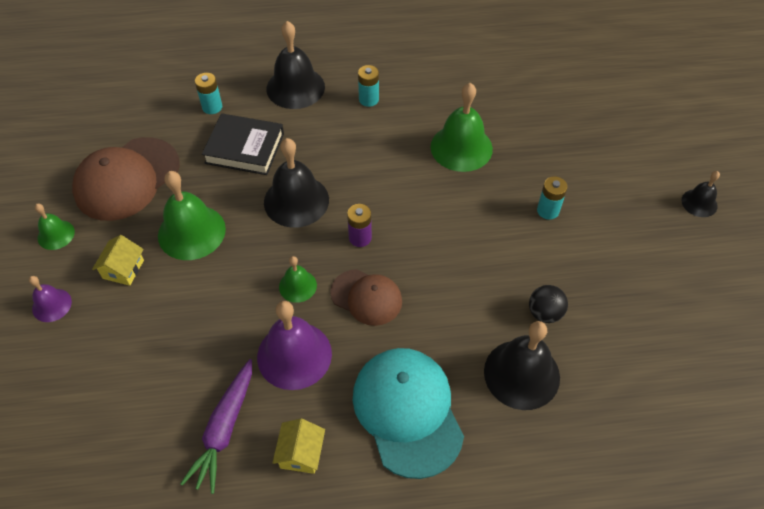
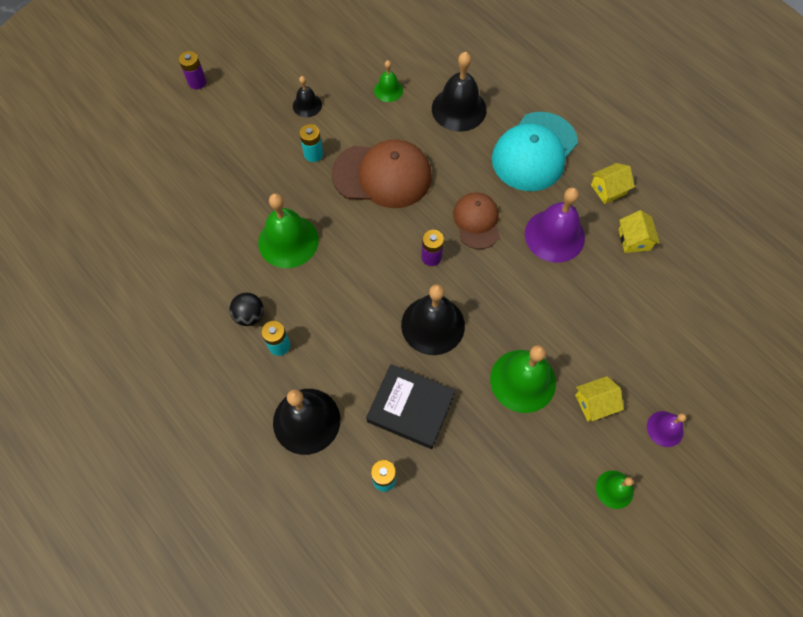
camera: 125 degrees left, 10 degrees up
(127, 179) = (518, 482): brown cap -> brown cap (382, 175)
(224, 429) = (634, 239): purple carrot -> yellow house
(245, 148) = (410, 408): black book -> black book turned 45 degrees counterclockwise
(297, 286) = (504, 270): green bell -> green bell (388, 90)
(544, 313) = (404, 117): black ball -> black ball (250, 315)
(699, 203) = (240, 73): black bell -> black bell (307, 105)
(705, 165) = (197, 82): none -> purple battery

